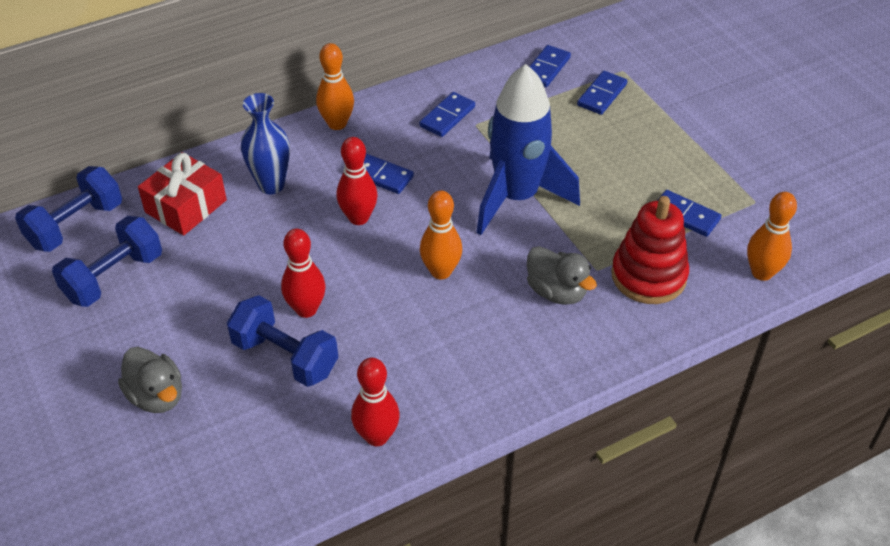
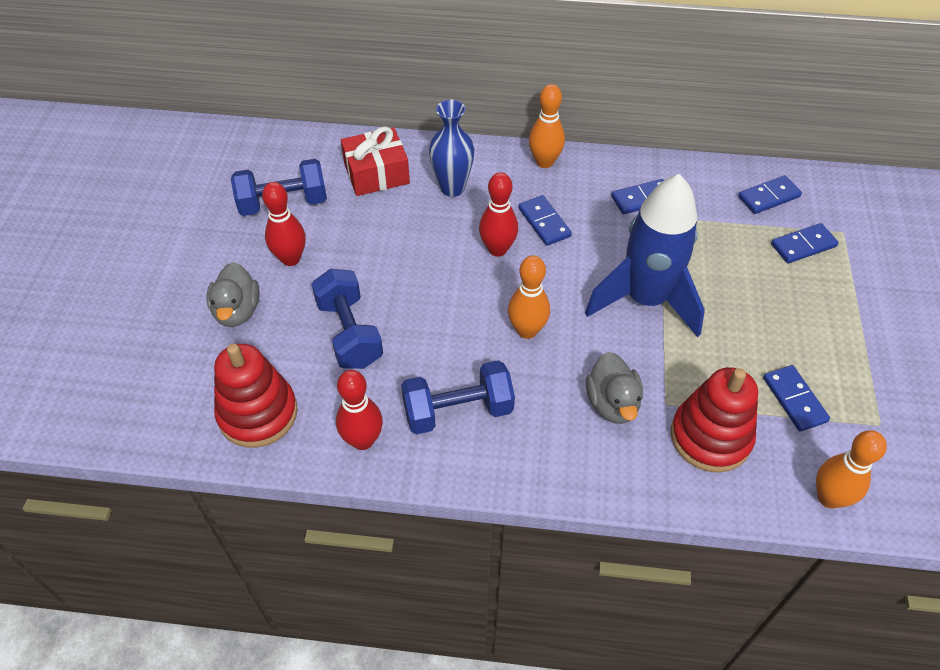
camera: 35 degrees right, 5 degrees up
(75, 225) = (291, 150): blue dumbbell -> blue dumbbell (458, 411)
(260, 470) = (258, 413): none -> red stacking toy
(306, 309) = (396, 303): red bowling pin -> red bowling pin (290, 259)

